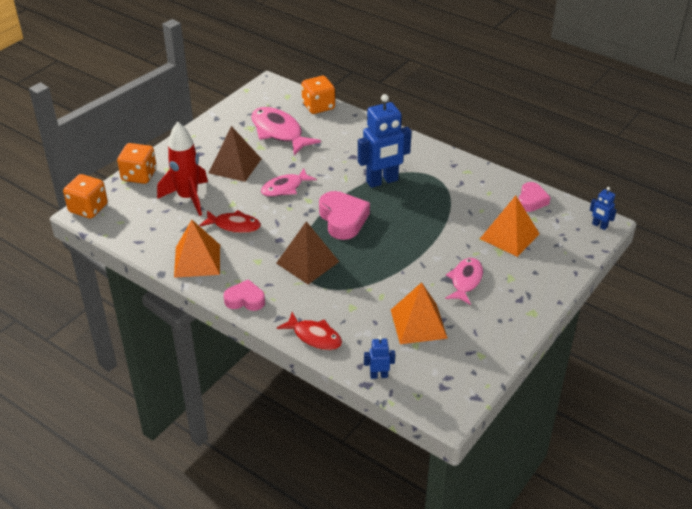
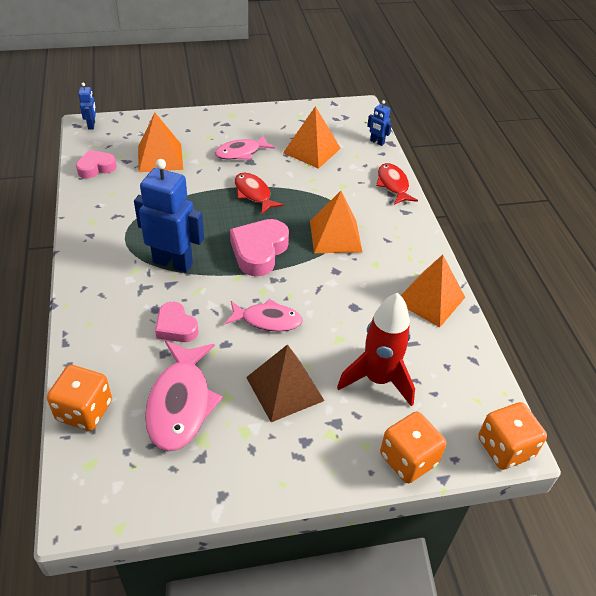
camera: 140 degrees left, 5 degrees up
(234, 225) = (362, 312): red fish -> red fish (253, 194)
(245, 300) = (419, 239): pink heart -> pink heart (176, 327)
(307, 262) = (335, 236): brown pyramid -> orange pyramid

